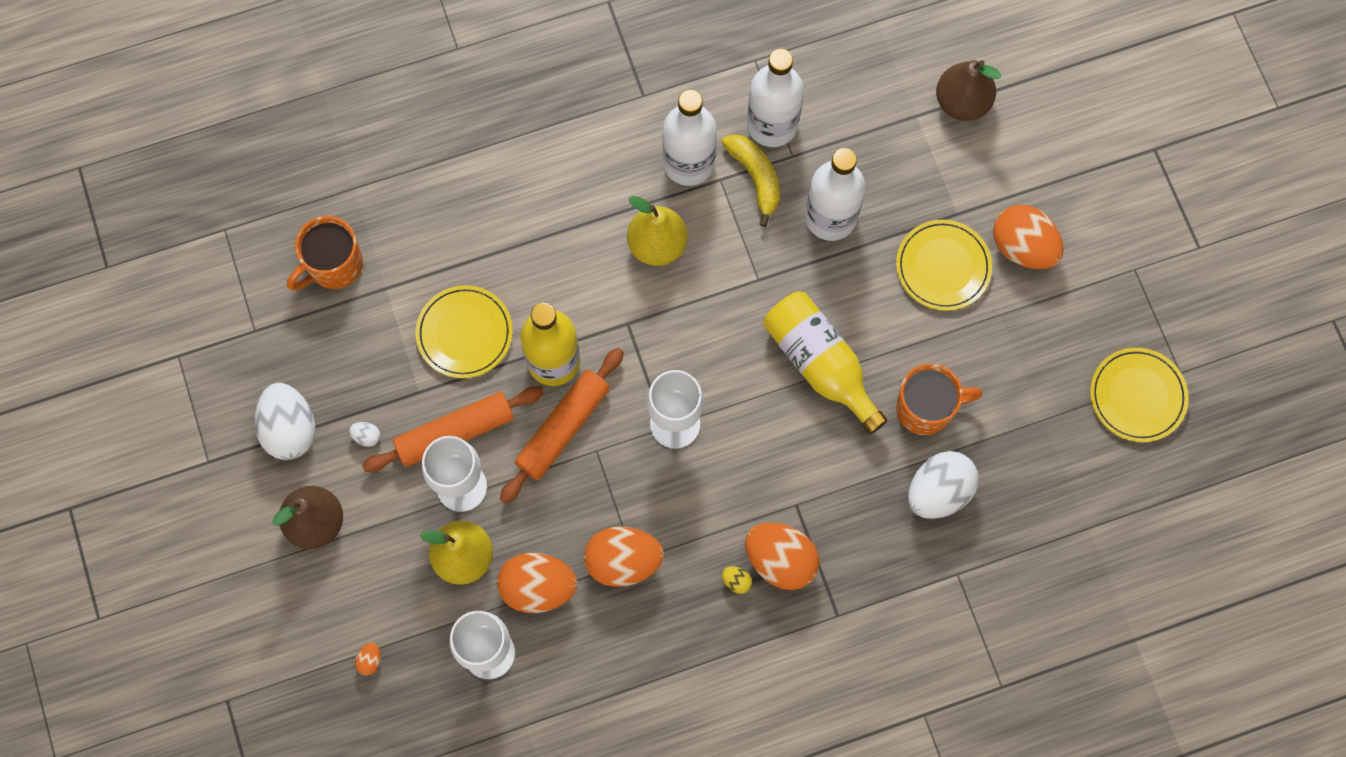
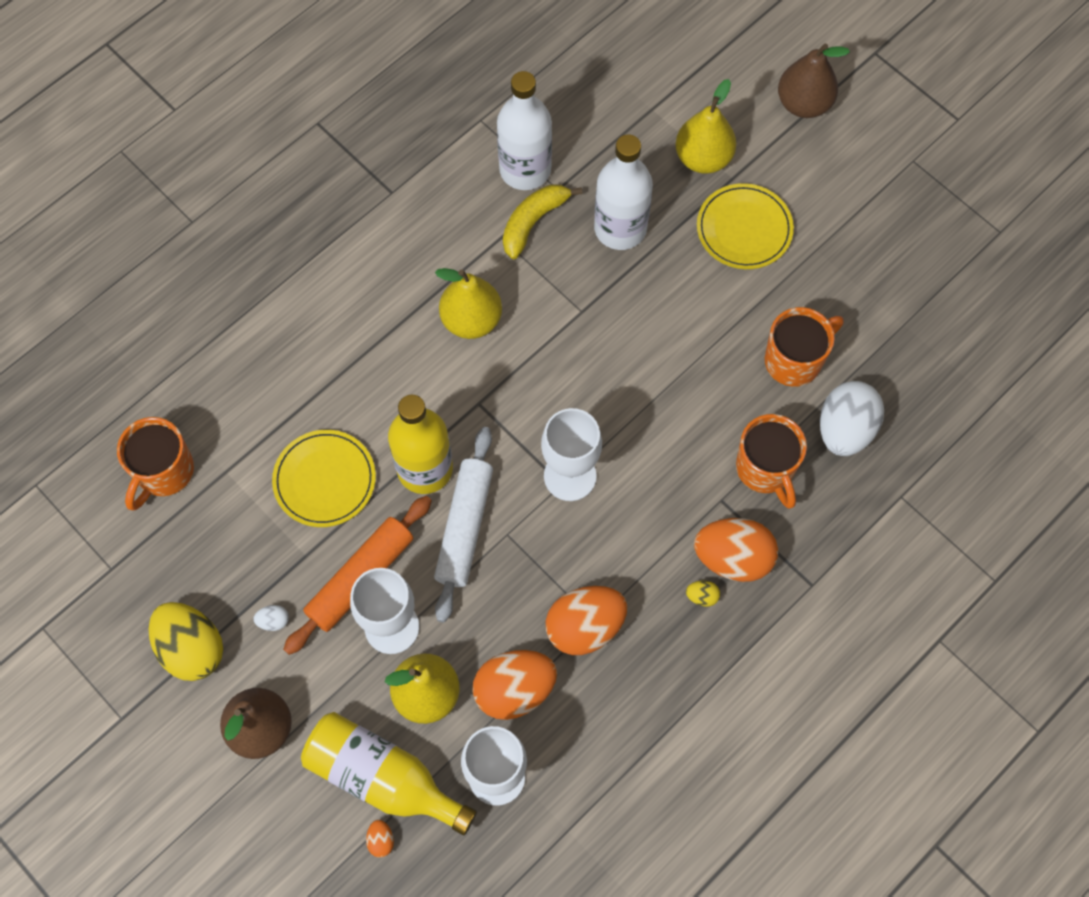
camera: 25 degrees left, 5 degrees down
(290, 429) = (192, 648): white egg -> yellow egg
(563, 428) = (465, 527): orange rolling pin -> white rolling pin
(688, 163) = (464, 234): white bottle -> none
(755, 178) = (533, 222): yellow banana -> yellow banana turned 90 degrees counterclockwise
(820, 364) = (677, 362): yellow bottle -> yellow bottle (383, 777)
(849, 495) = (765, 469): none -> orange mug
(939, 183) = (703, 158): none -> yellow pear
(962, 102) = (686, 81): brown pear -> brown pear (803, 104)
(1023, 247) = (806, 183): orange egg -> none
(1137, 396) = (974, 268): yellow plate -> none

